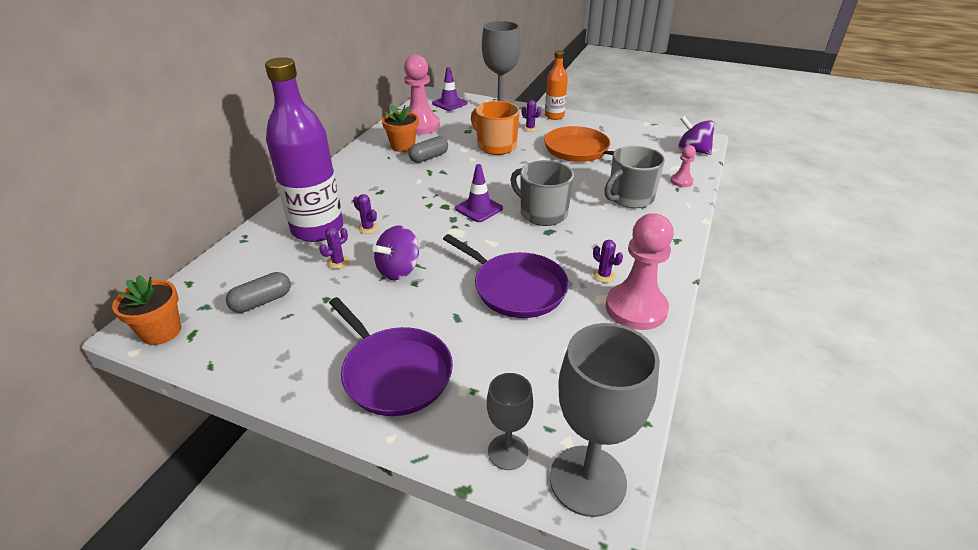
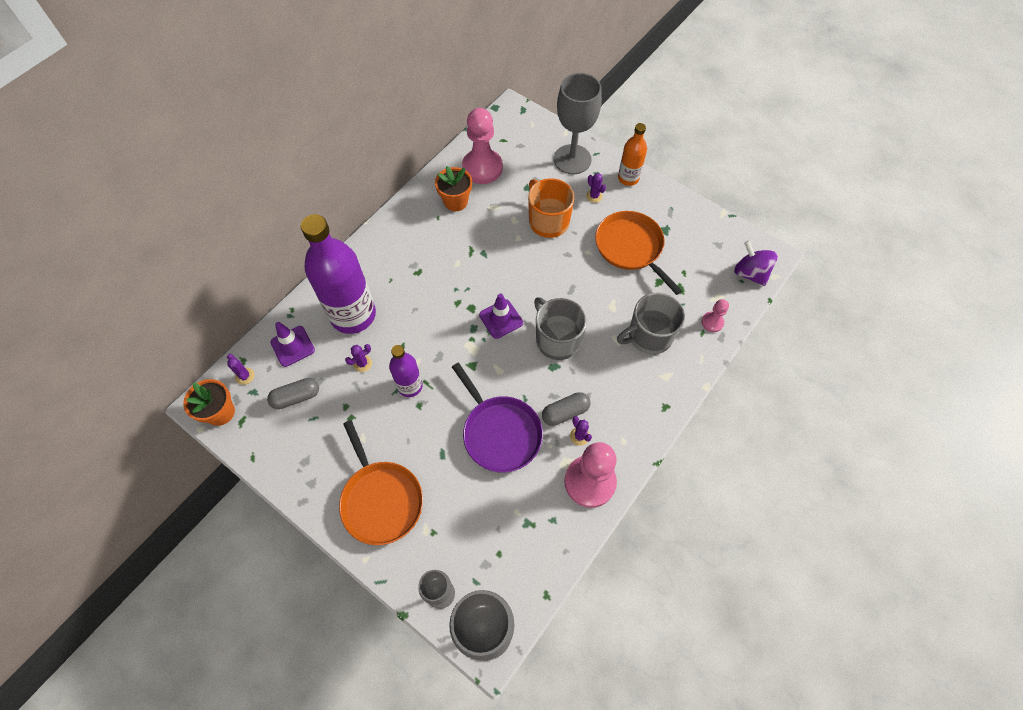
camera: 15 degrees right, 25 degrees up
(368, 228) = (396, 324): purple cactus -> purple cactus (245, 376)
(394, 372) = (381, 499): purple pan -> orange pan
(398, 270) = (410, 386): purple spinning top -> purple bottle
(429, 157) = (476, 227): grey capsule -> grey capsule (565, 412)
(449, 103) = (524, 130): purple traffic cone -> purple traffic cone (292, 346)

